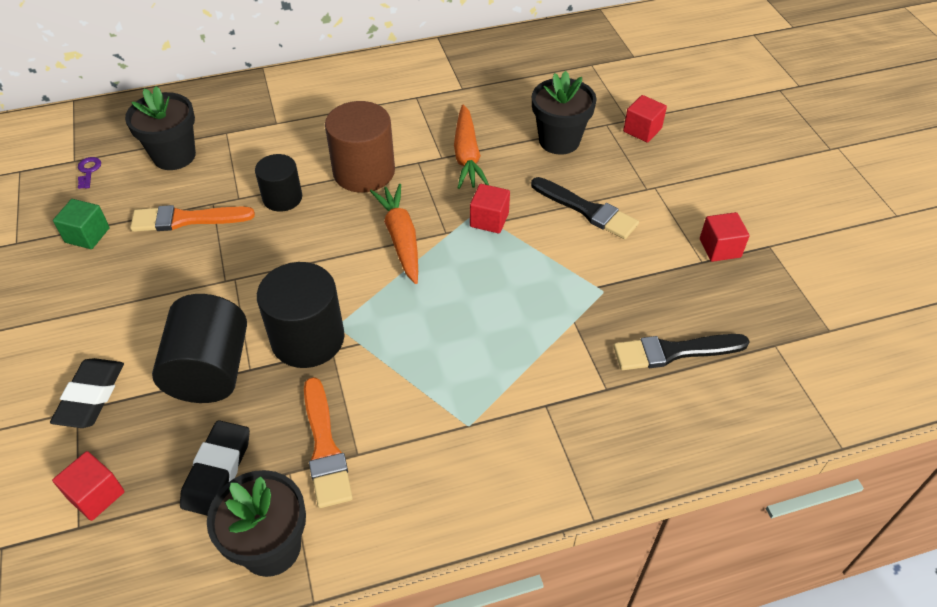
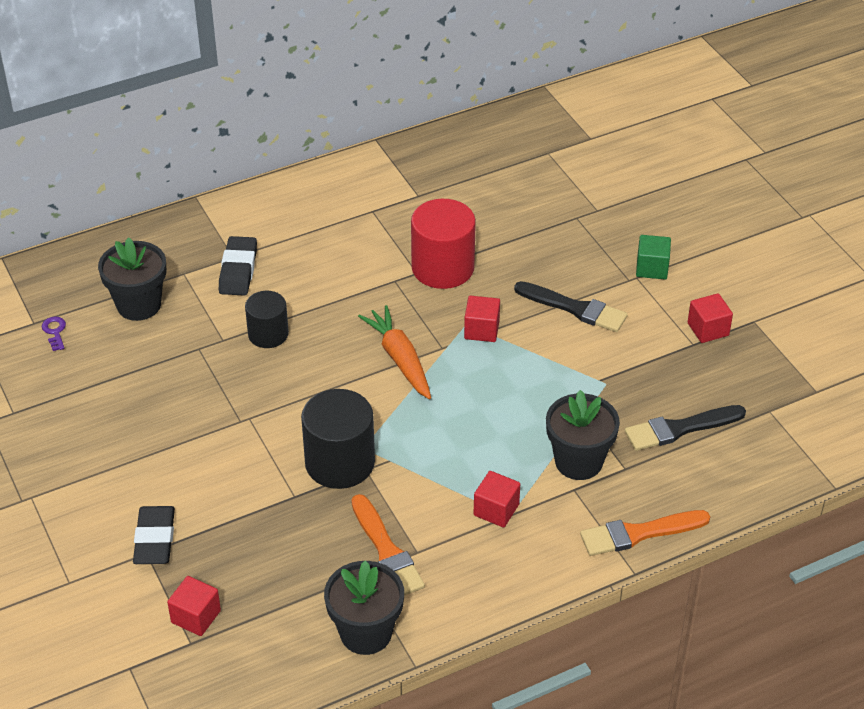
camera: 10 degrees left, 5 degrees down
(87, 235) = (83, 396): green cube -> green cube (652, 268)
(186, 219) = (178, 368): orange brush -> orange brush (639, 533)
(210, 370) = (258, 502): black cylinder -> none
(217, 471) = (297, 583): black eraser -> black eraser (238, 270)
(364, 172) = (342, 297): brown cylinder -> none
(467, 155) = (443, 267): orange carrot -> red cylinder
(559, 140) = (532, 241): black flower pot -> black flower pot (578, 461)
(642, 130) = (614, 219): red cube -> red cube (496, 510)

